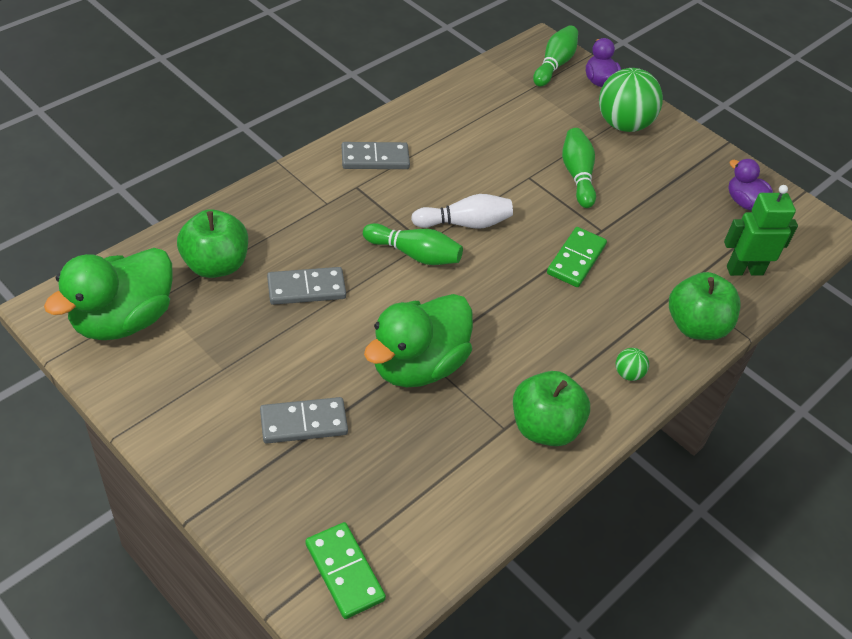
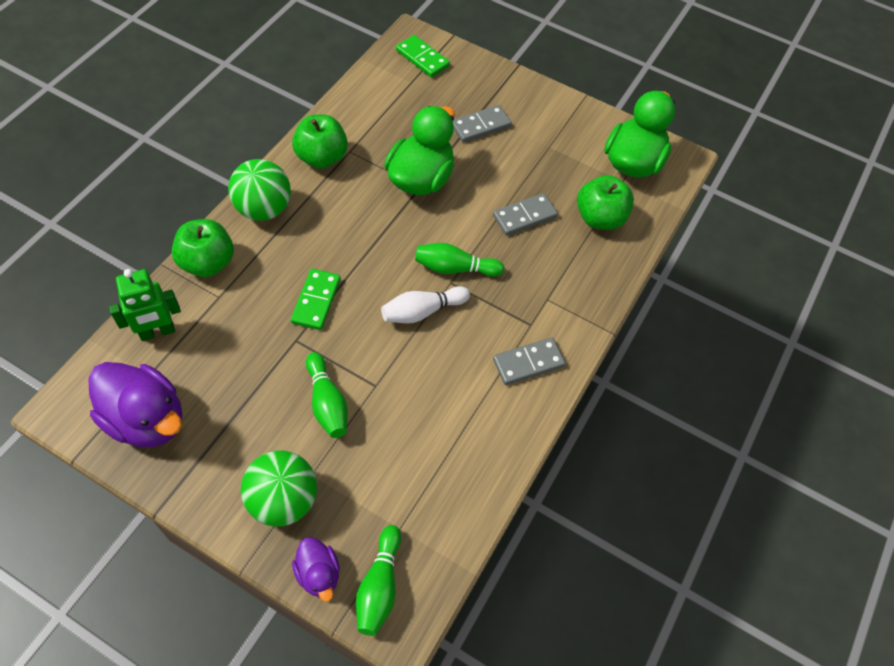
camera: 165 degrees right, 10 degrees up
(628, 374) = (264, 209): green ball -> green ball, size x2.34
(745, 202) = (147, 419): purple duck -> purple duck, size x1.89

